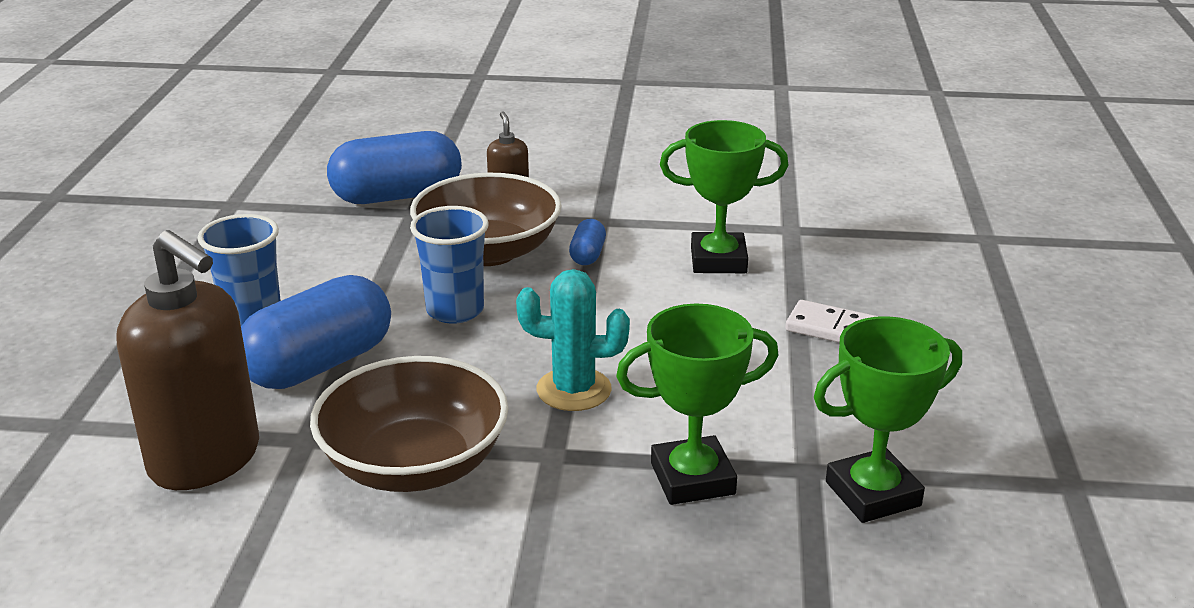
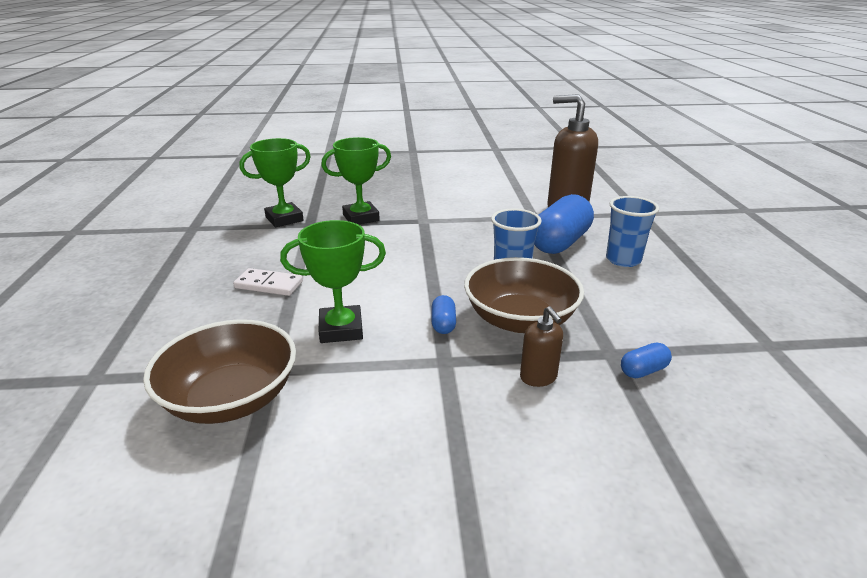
camera: 170 degrees right, 0 degrees up
(397, 196) = (643, 370): blue capsule -> blue capsule, size x0.44
(414, 464) = (480, 213): brown bowl -> brown bowl (231, 398)
(574, 390) = (422, 243): turquoise cactus -> none

